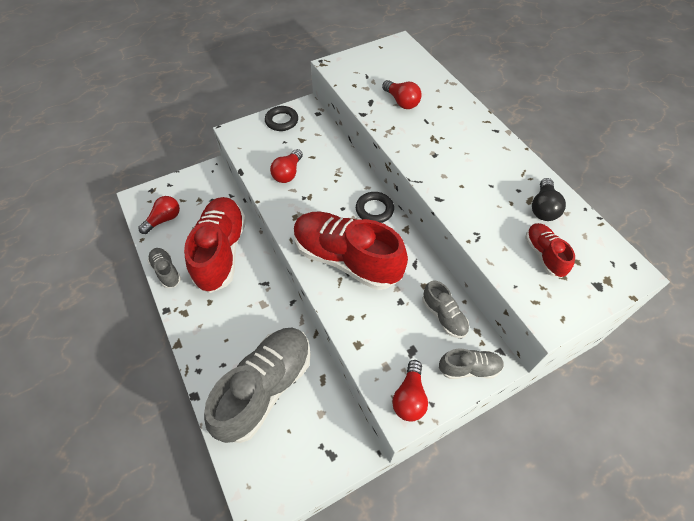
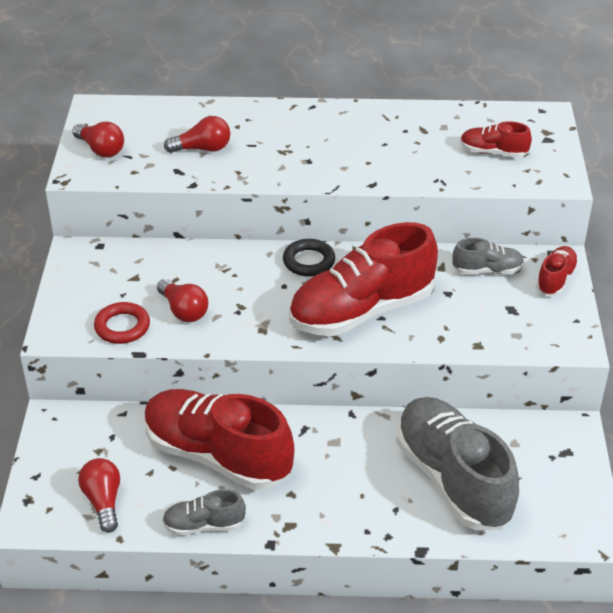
camera: 60 degrees left, 15 degrees down
(257, 154) = (122, 327): none -> red ring
(281, 121) = (80, 283): black ring -> none
(409, 397) = (560, 332): red light bulb -> red light bulb (101, 149)
(469, 368) = (555, 279): grey shoe -> red shoe
(543, 208) = (439, 126): black light bulb -> none

